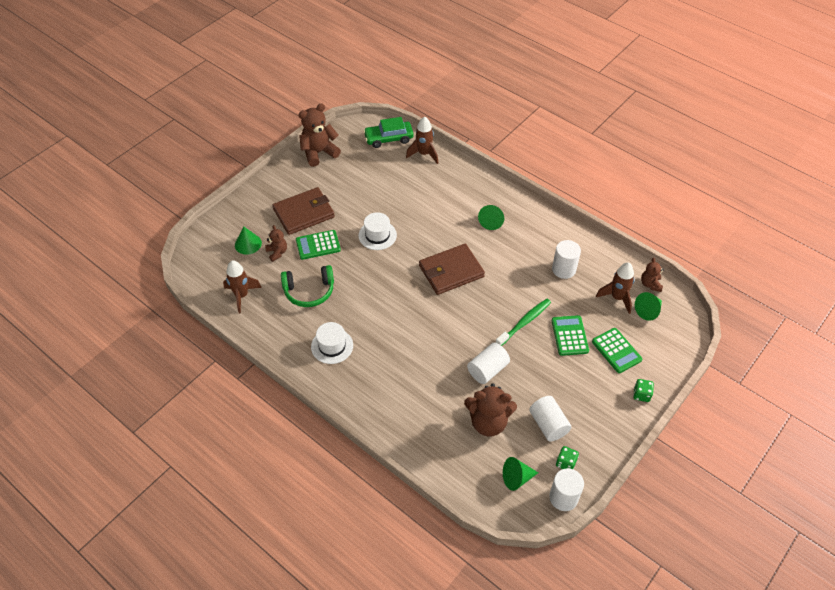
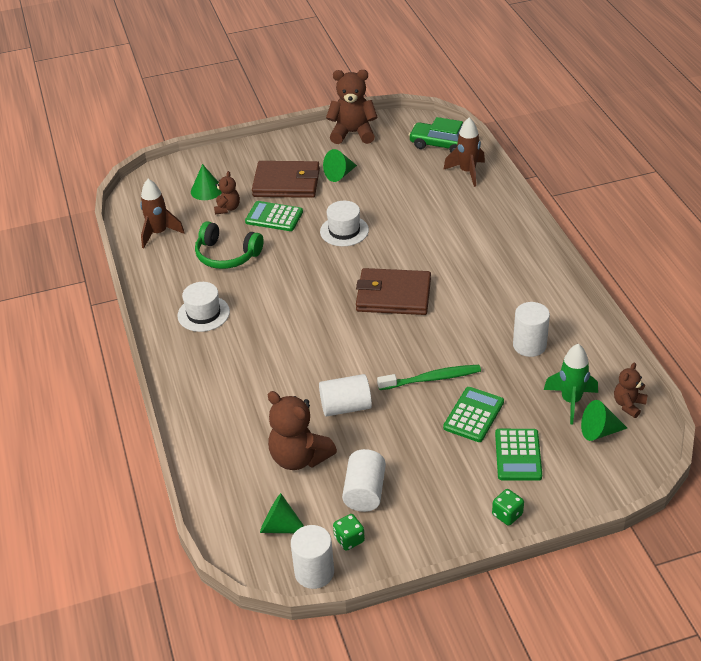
camera: 35 degrees right, 10 degrees down
(491, 221) = (485, 264): green cone -> green cone (339, 174)
(617, 298) = (571, 401): brown rocket -> green rocket

